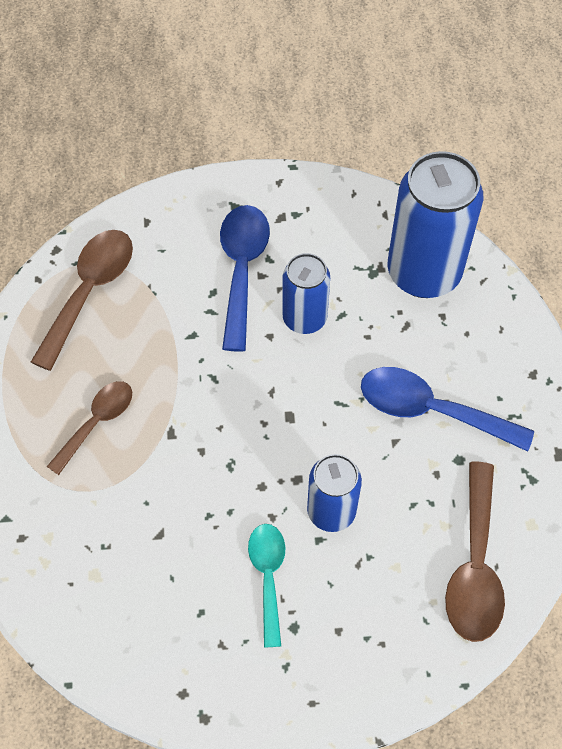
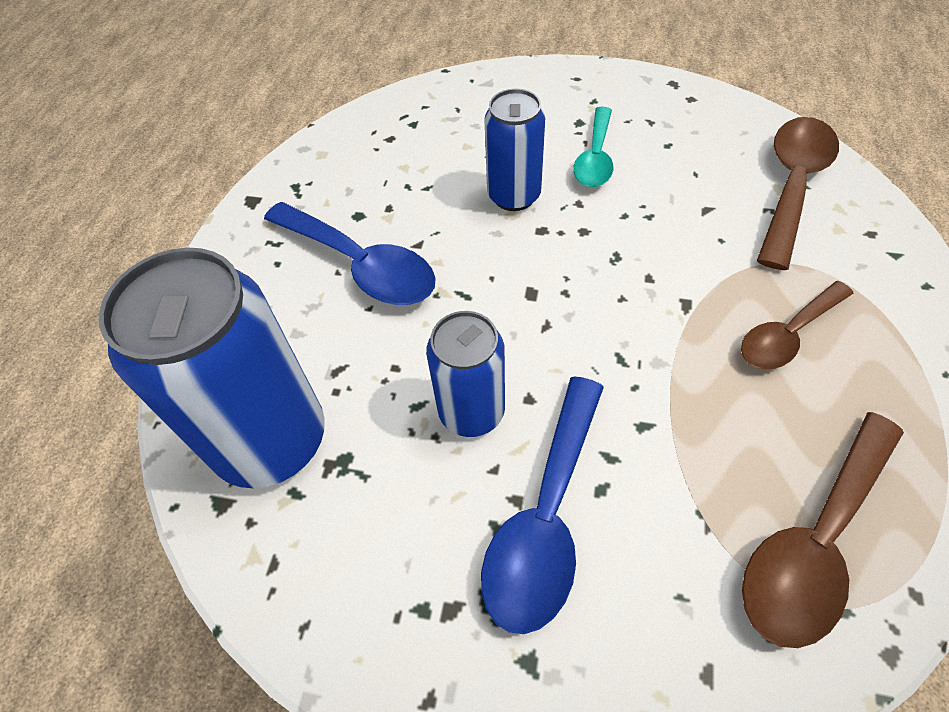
camera: 160 degrees left, 5 degrees down
(474, 565) = (393, 134): brown spoon -> brown spoon (792, 186)

